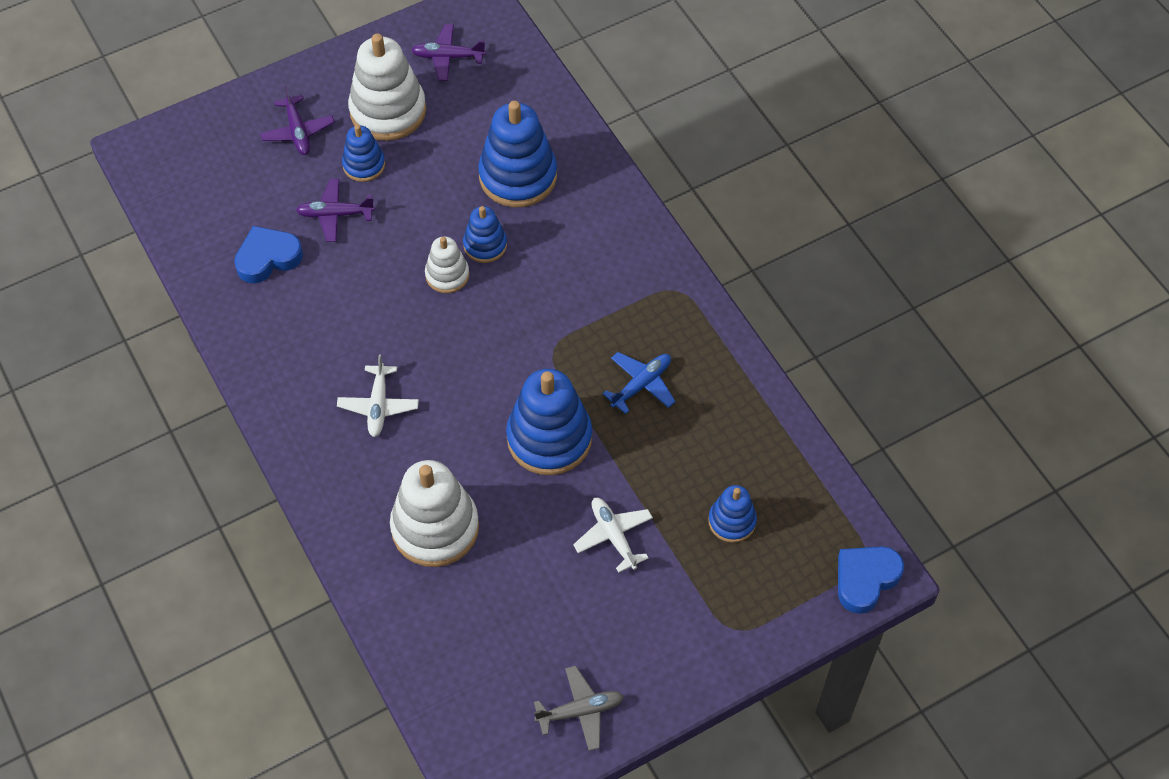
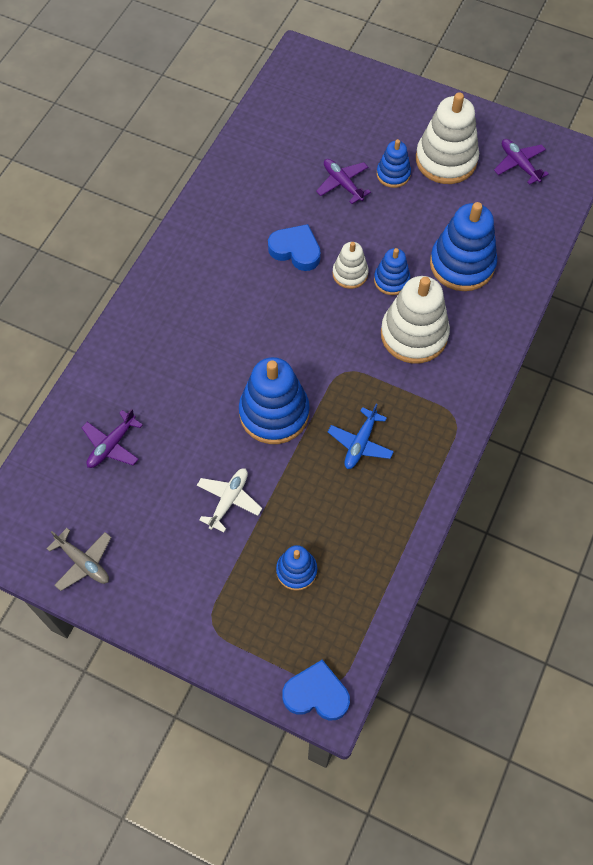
camera: 55 degrees right, 5 degrees up
(268, 258) = (280, 170): blue heart -> blue heart (296, 250)
(298, 131) = (386, 124): purple plane -> purple plane (112, 445)
(378, 406) = (222, 299): white plane -> none
(435, 528) = (157, 388): white stacking toy -> white stacking toy (414, 334)
(641, 384) = (360, 443): blue plane -> blue plane turned 105 degrees clockwise

